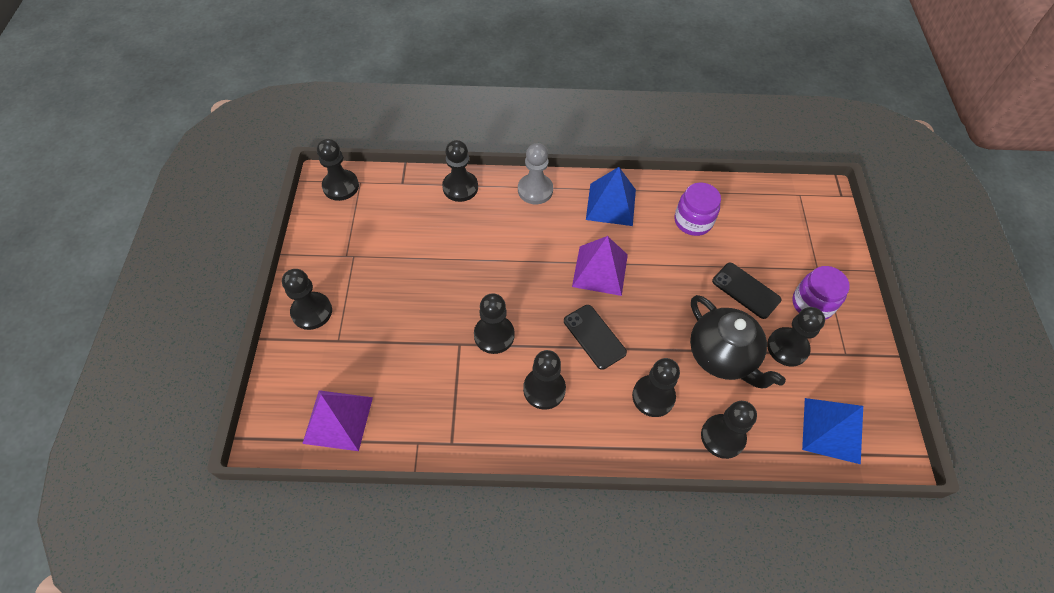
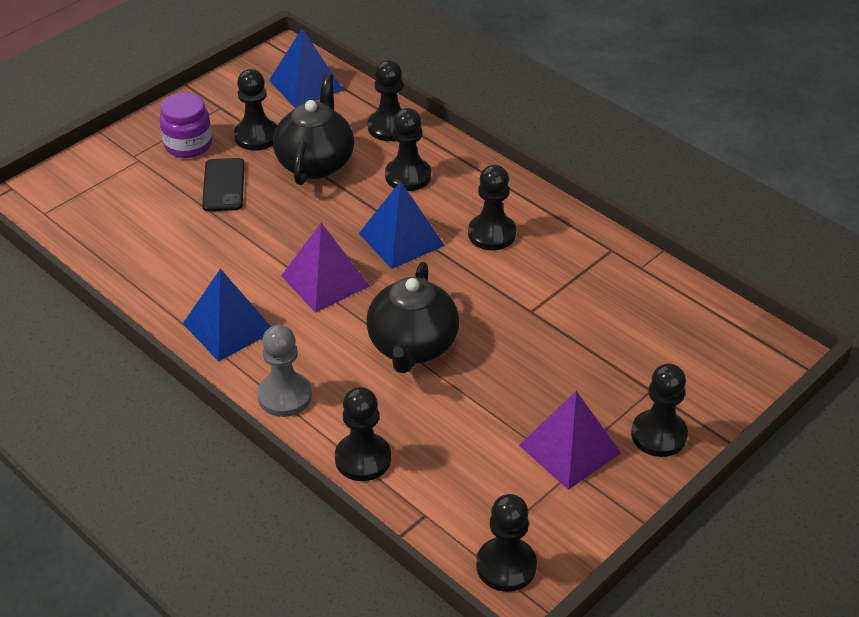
camera: 135 degrees left, 15 degrees down
(338, 420) = (701, 325): purple pyramid -> purple pyramid (569, 449)
(494, 335) = (491, 296): black pawn -> none
(503, 265) = (412, 347): none -> black teapot
(594, 336) = (401, 239): black phone -> blue pyramid
(693, 221) = (177, 259): purple jar -> none

